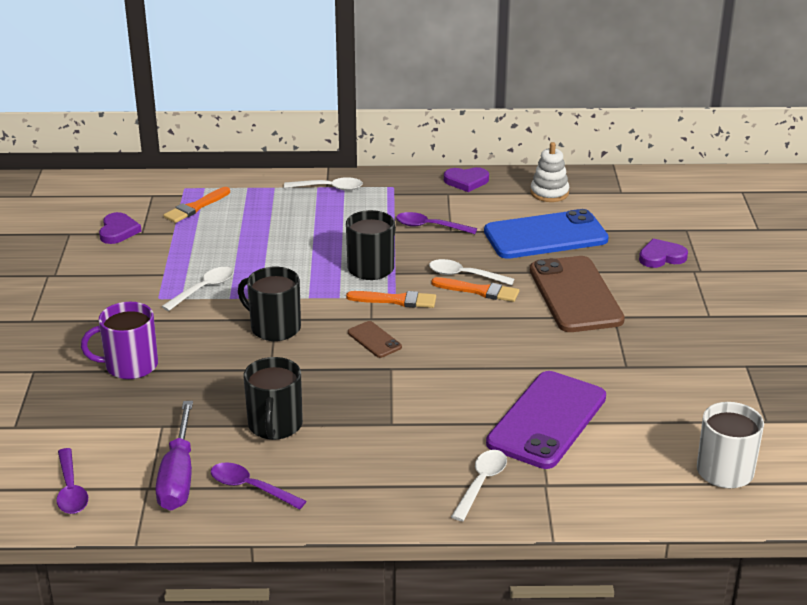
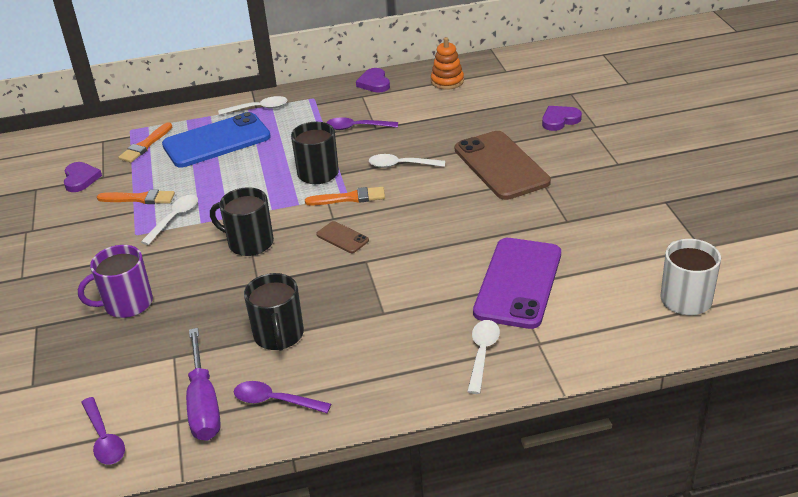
camera: 10 degrees left, 5 degrees up
(466, 181) = (374, 83): purple heart -> purple heart turned 90 degrees clockwise
(479, 291) = (418, 176): orange brush -> orange brush (139, 198)
(545, 236) = (457, 118): blue phone -> blue phone (216, 141)
(549, 193) = (447, 81): white stacking toy -> orange stacking toy

